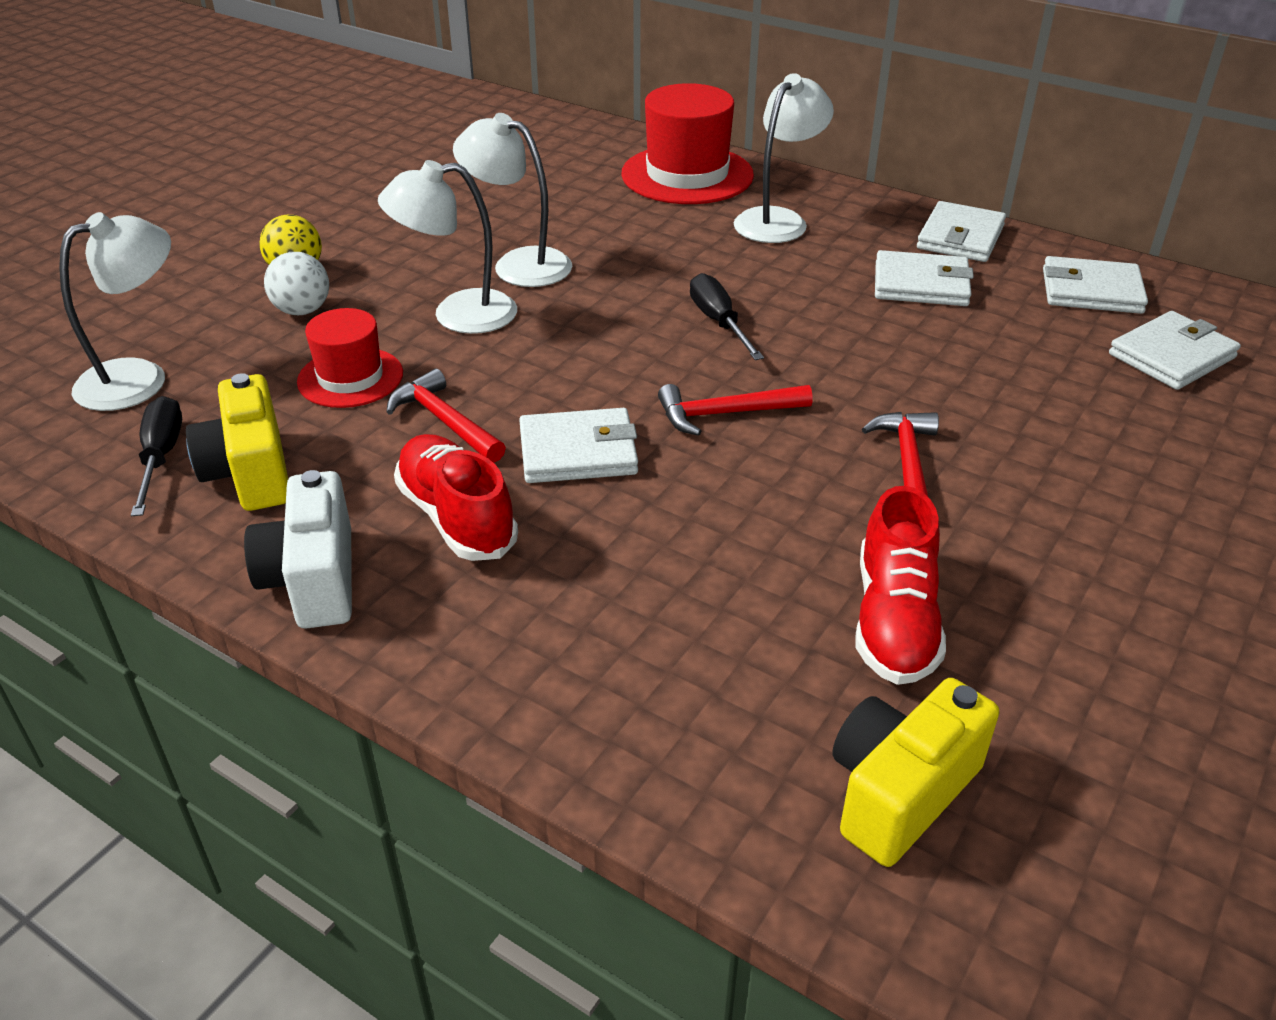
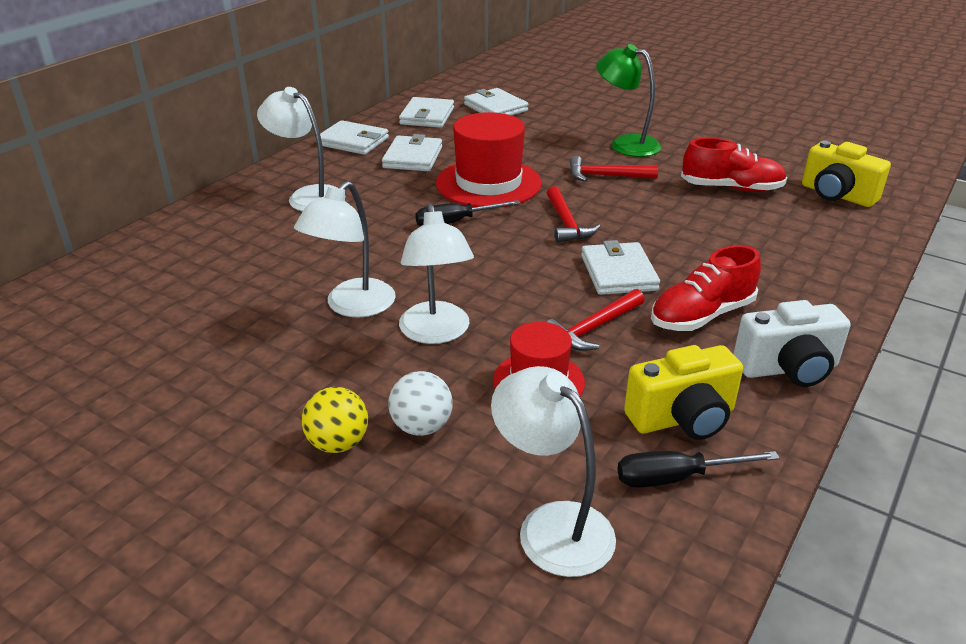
camera: 90 degrees left, 5 degrees down
(687, 175) = (210, 229): red hat -> red hat (488, 183)
(1066, 500) = (625, 144): none -> green lamp

